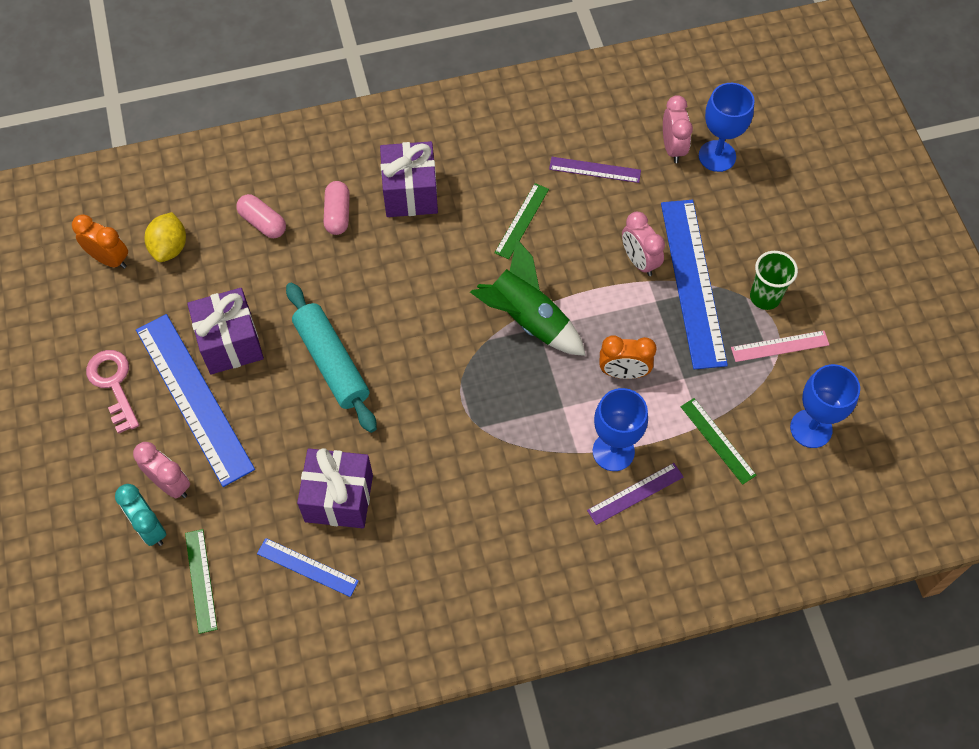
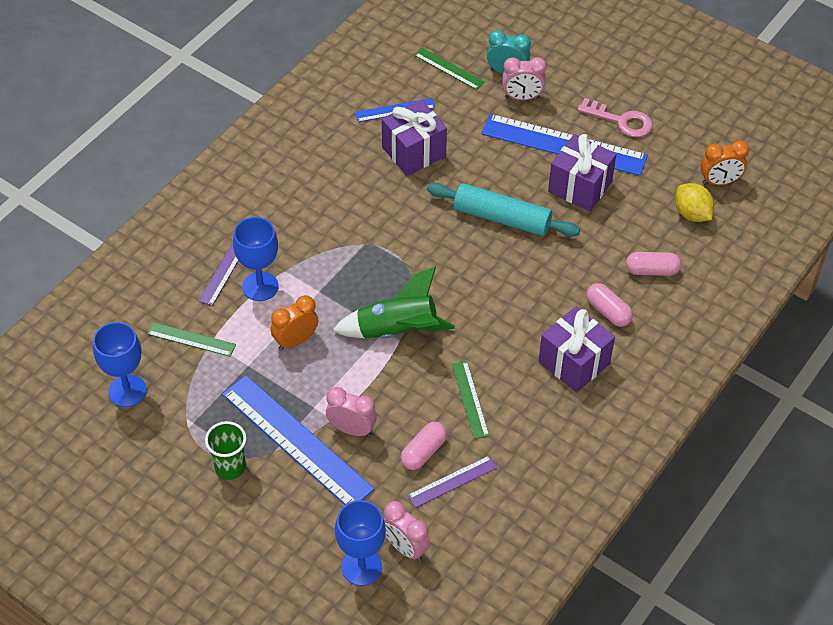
camera: 140 degrees right, 10 degrees down
(597, 205) = (423, 452): none -> pink capsule
(780, 346) = (191, 436): pink ruler -> none

